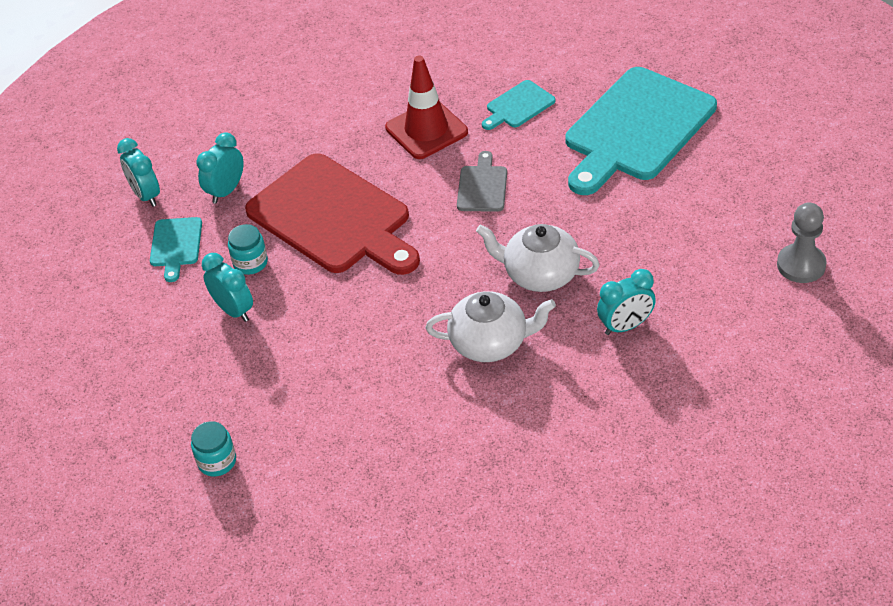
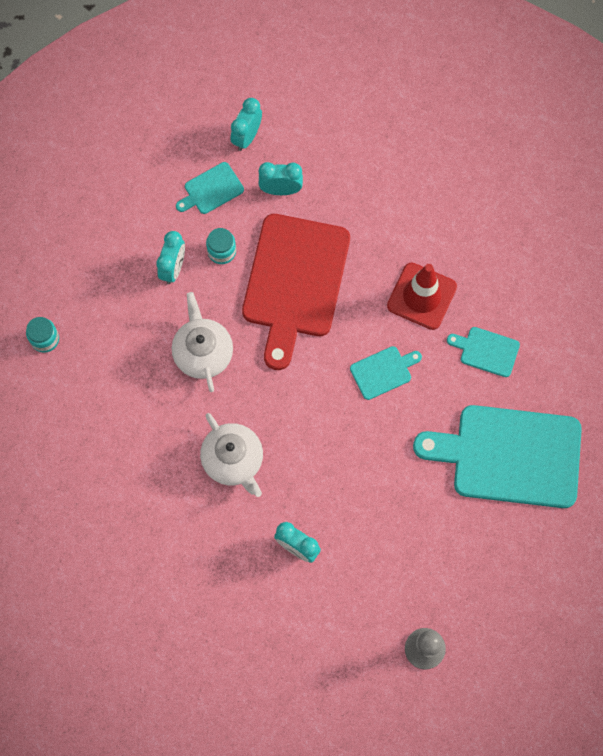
camera: 55 degrees right, 25 degrees up
(482, 186) = (383, 372): grey cutting board -> turquoise cutting board
(540, 274) = (316, 461): white teapot -> white teapot (203, 352)

